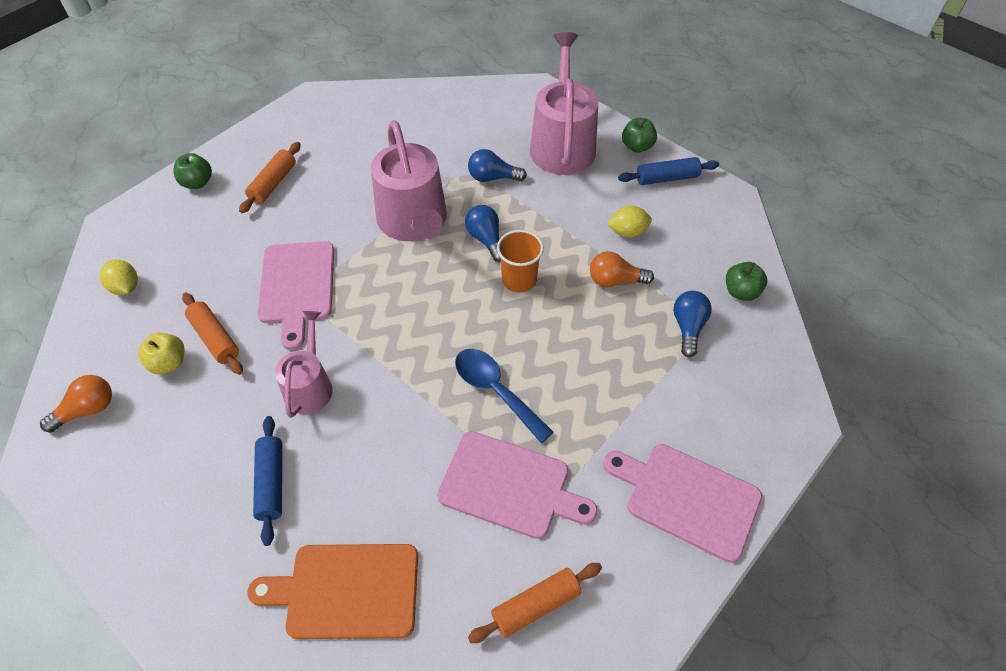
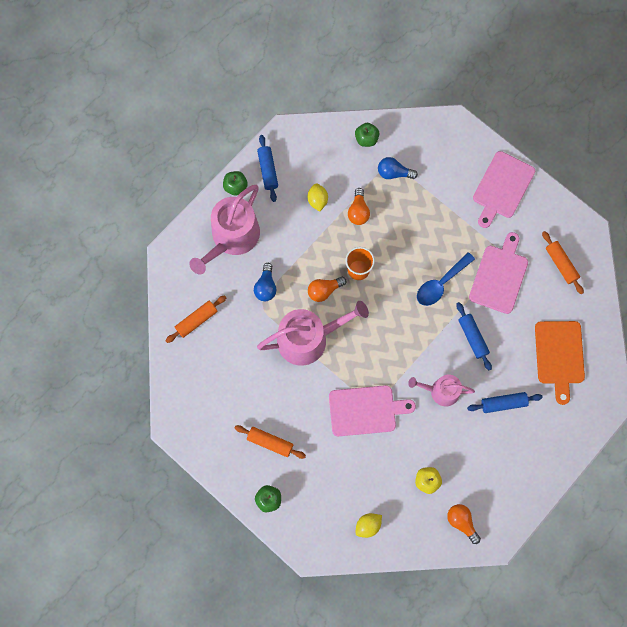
camera: 90 degrees left, 20 degrees up
(215, 338) = (408, 456): orange rolling pin -> orange rolling pin (196, 320)
(397, 437) = (473, 337): none -> blue rolling pin
(486, 239) = (324, 290): blue light bulb -> orange light bulb
(562, 144) = (232, 238): pink watering can -> pink watering can turned 60 degrees counterclockwise

